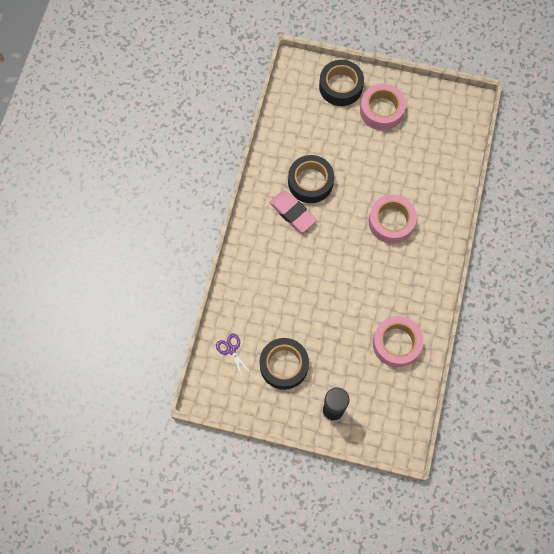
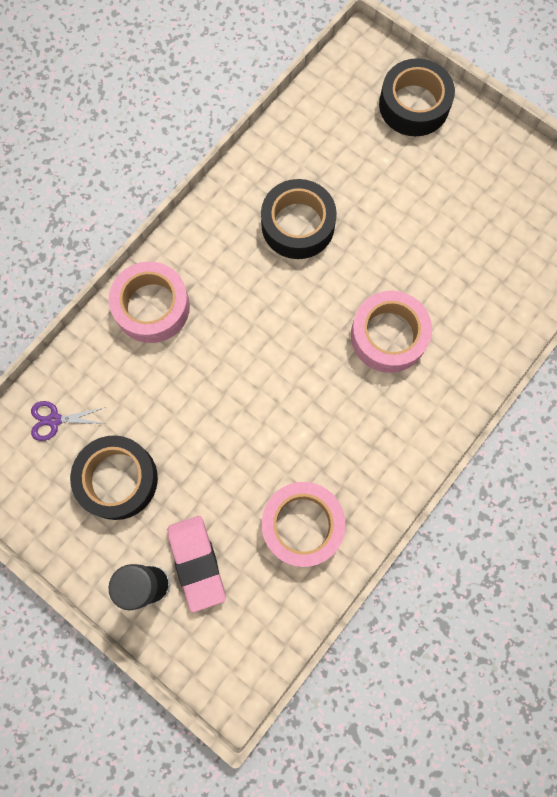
camera: 25 degrees right, 5 degrees up
(231, 349) = (54, 420): purple scissors -> purple scissors turned 90 degrees counterclockwise
(292, 213) = (248, 258): pink eraser -> pink eraser (197, 562)
(381, 110) = (457, 164): pink tape -> pink tape (152, 307)

